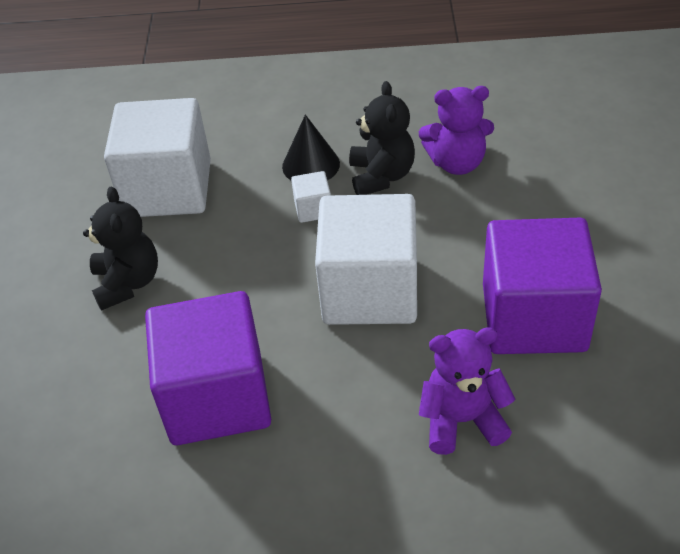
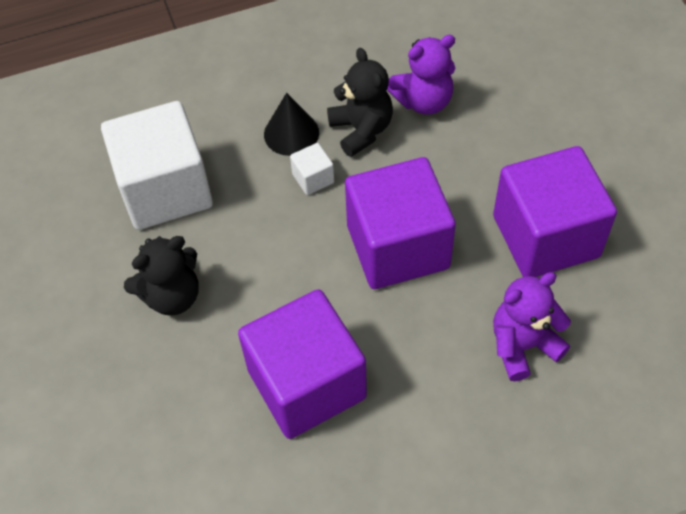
camera: 20 degrees left, 10 degrees up
(127, 283) = (172, 296): black teddy bear -> black teddy bear turned 90 degrees clockwise
(370, 290) = (398, 247): white cube -> purple cube

